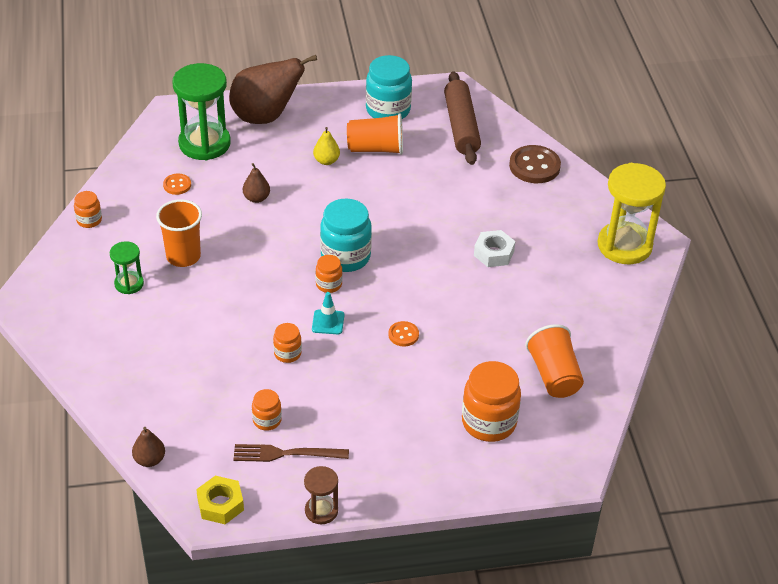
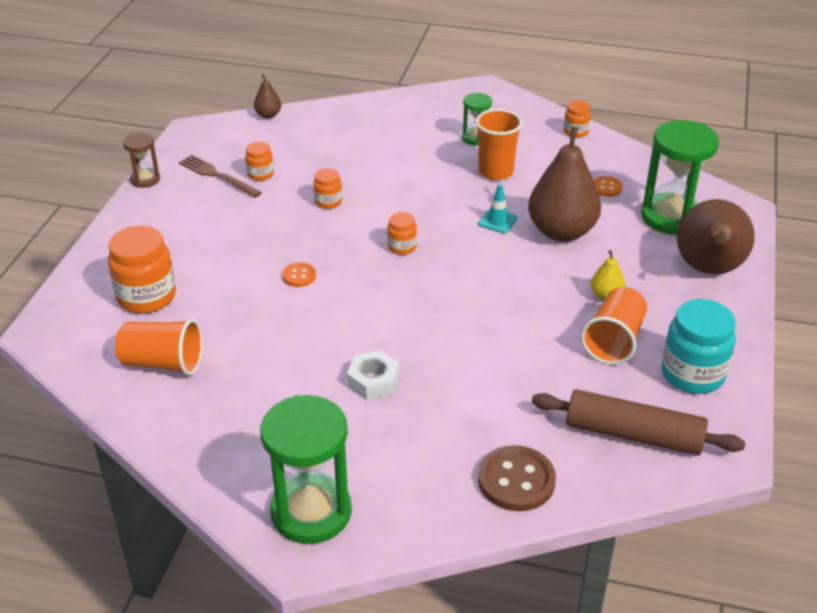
camera: 115 degrees right, 5 degrees down
(220, 504) = (197, 136): yellow nut -> none
(256, 198) = (561, 232): brown pear -> brown pear, size x2.26
(286, 454) = (217, 176): brown fork -> brown fork turned 75 degrees counterclockwise
(328, 322) = (350, 234): turquoise traffic cone -> turquoise traffic cone (497, 221)
(345, 257) = (436, 268): turquoise jar -> none
(624, 246) = (311, 512): yellow hourglass -> green hourglass

